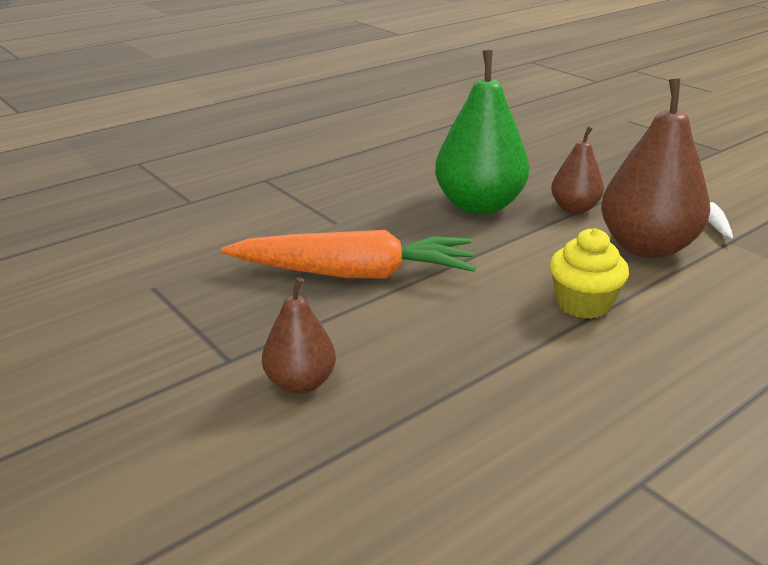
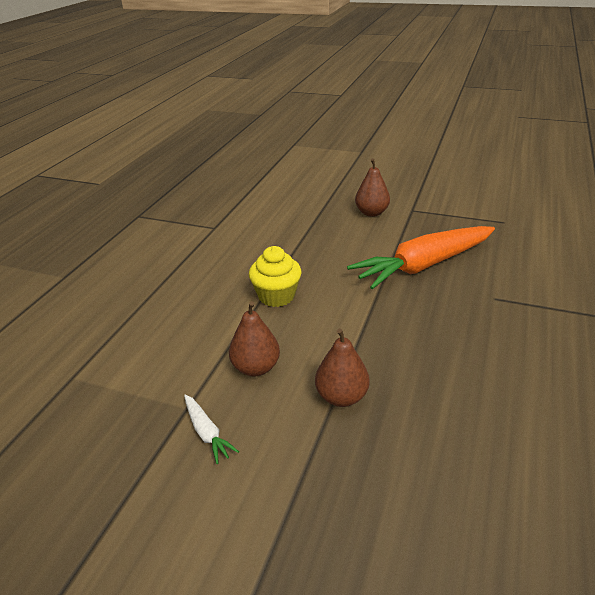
camera: 150 degrees right, 5 degrees up
(479, 206) = (422, 363): green pear -> none
(647, 247) = (256, 368): brown pear -> brown pear, size x0.55

